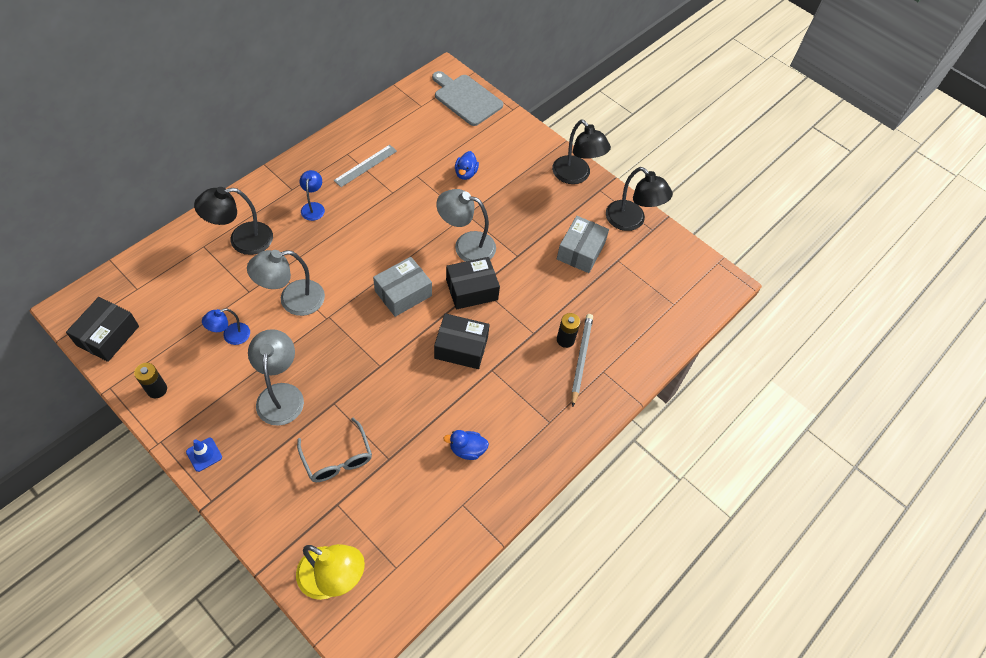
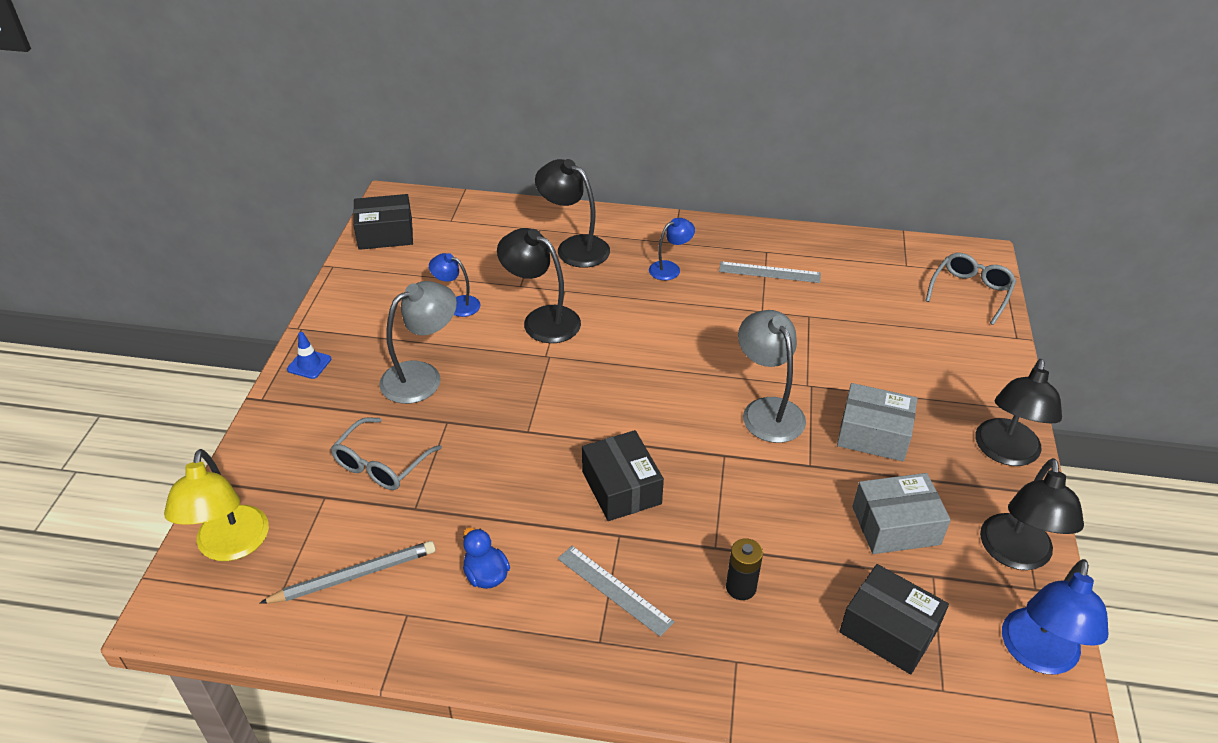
camera: 60 degrees right, 15 degrees down
(157, 389) = (355, 294): black battery -> none
(292, 300) = (542, 320): grey lamp -> black lamp
(403, 293) = (641, 395): grey box -> grey box (873, 434)
(465, 173) = (866, 352): blue duck -> none
(466, 98) = (970, 292): grey cutting board -> grey glasses
(472, 290) = (711, 451): black box -> black box (889, 630)
(524, 395) = (614, 590): none -> grey ruler
(581, 359) = (729, 623): grey pencil -> grey pencil (354, 576)
(683, 257) = (1038, 655): none -> blue lamp

